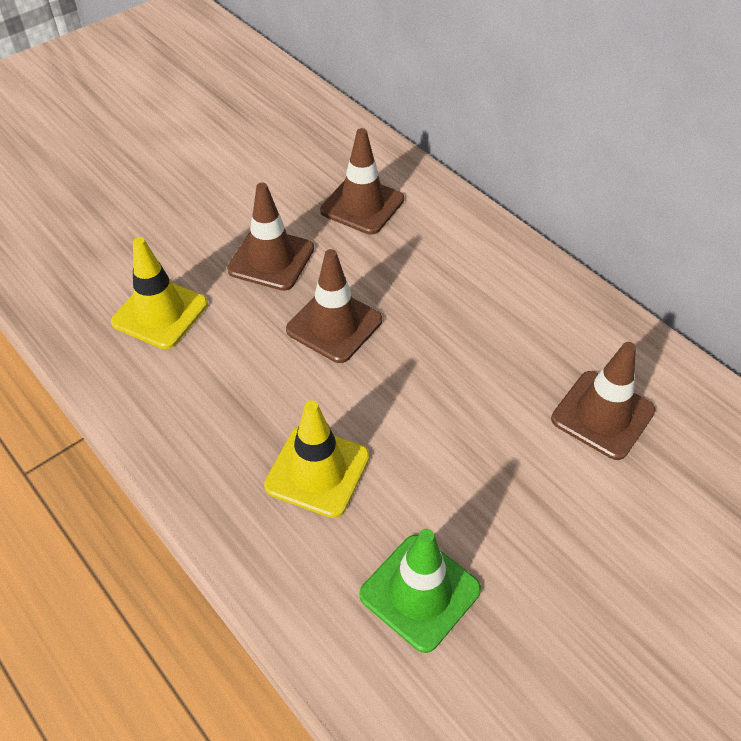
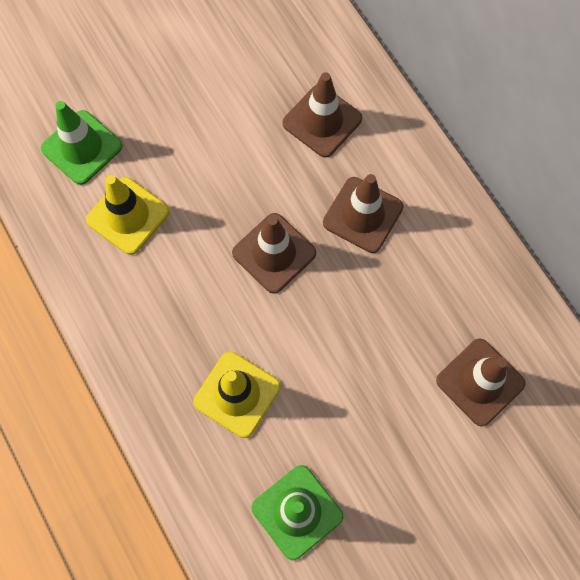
camera: 10 degrees right, 20 degrees up
(101, 259) = (82, 147): none -> green traffic cone
(271, 259) = (230, 172): brown traffic cone -> brown traffic cone (363, 215)

